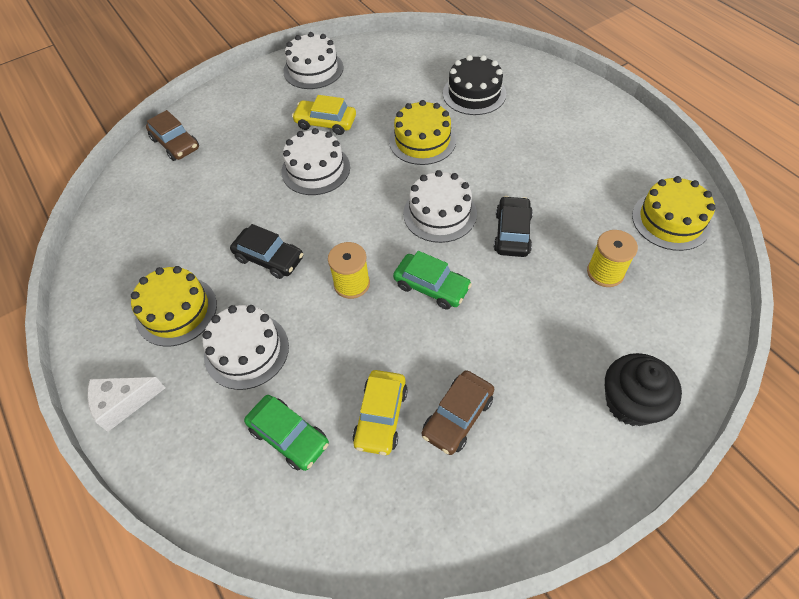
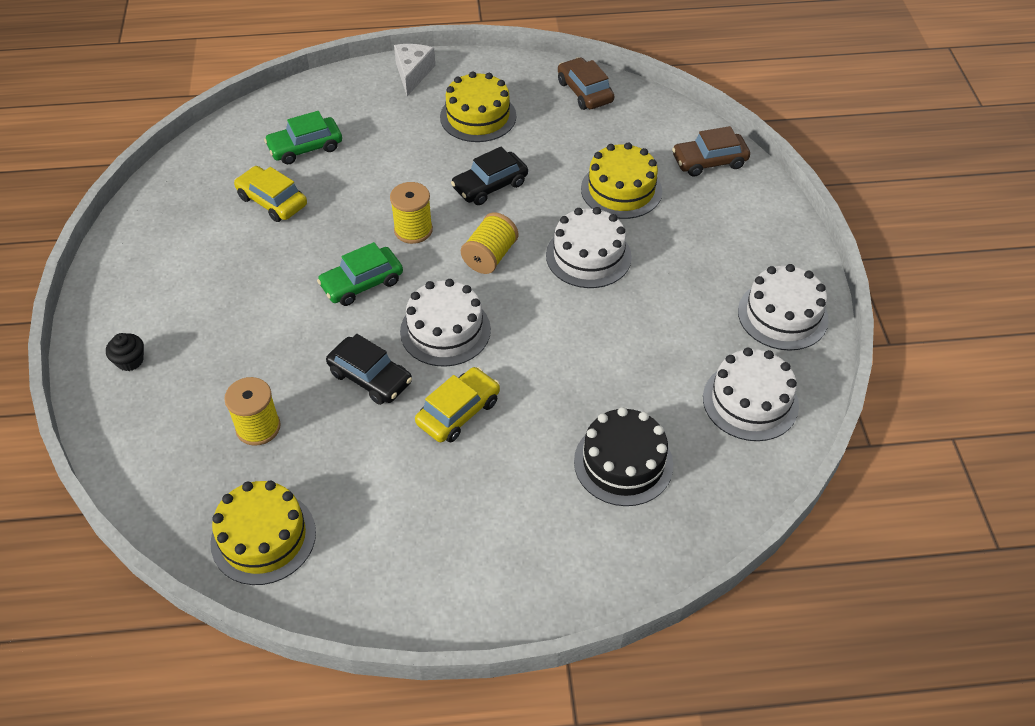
camera: 115 degrees right, 5 degrees down
(246, 350) = (401, 146): white cake -> white cake (750, 401)
(325, 123) = (663, 290): yellow car -> yellow car (458, 412)
(350, 222) = (490, 256): none -> yellow spool
(422, 140) = (569, 366): yellow cake -> yellow cake (621, 190)
(457, 416) = (228, 245): brown car -> brown car (584, 92)
(631, 402) = (130, 361): black cupcake -> black cupcake, size x0.52

